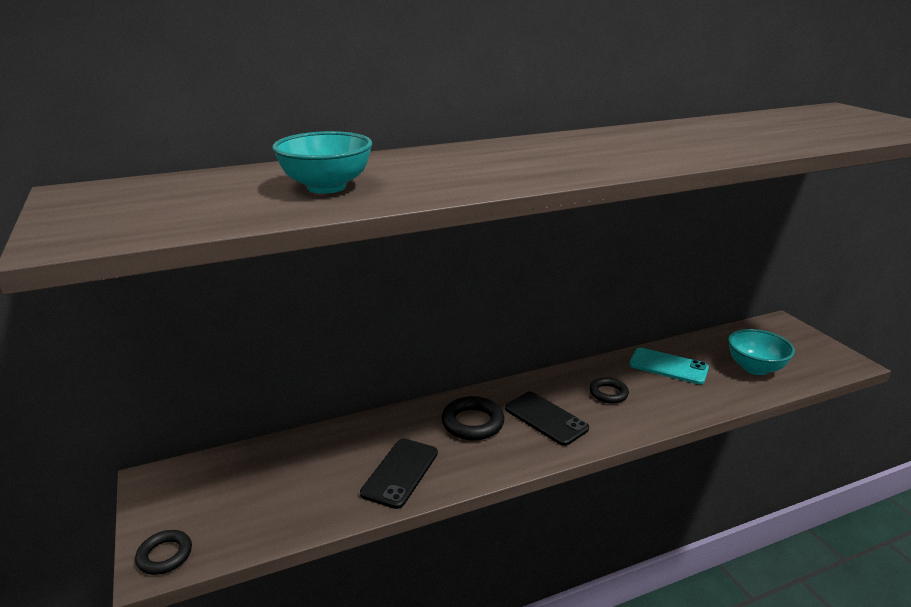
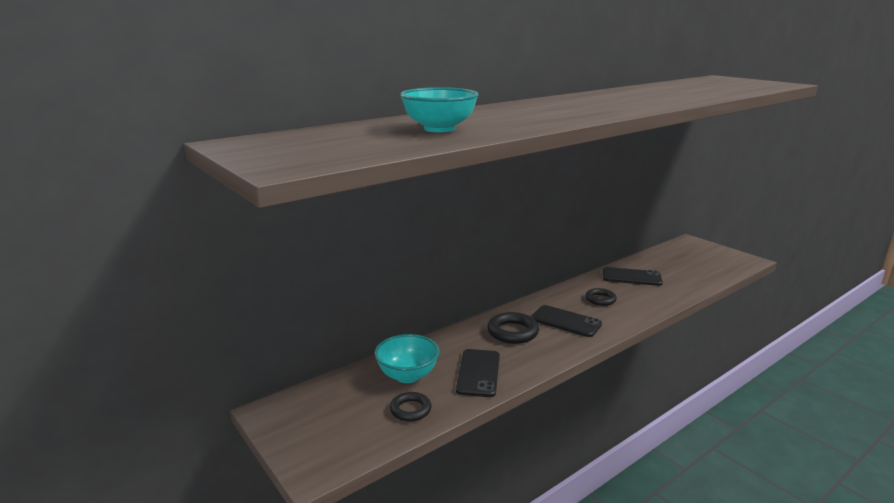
camera: 15 degrees left, 5 degrees down
(165, 555) = (319, 462): black ring -> black ring (410, 410)
(668, 366) = (631, 277): turquoise phone -> black phone
(755, 368) = (690, 271): turquoise bowl -> turquoise bowl (407, 375)

